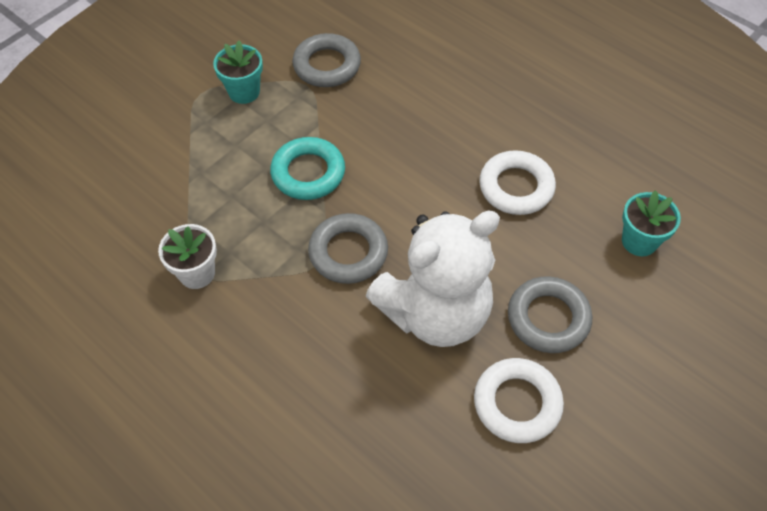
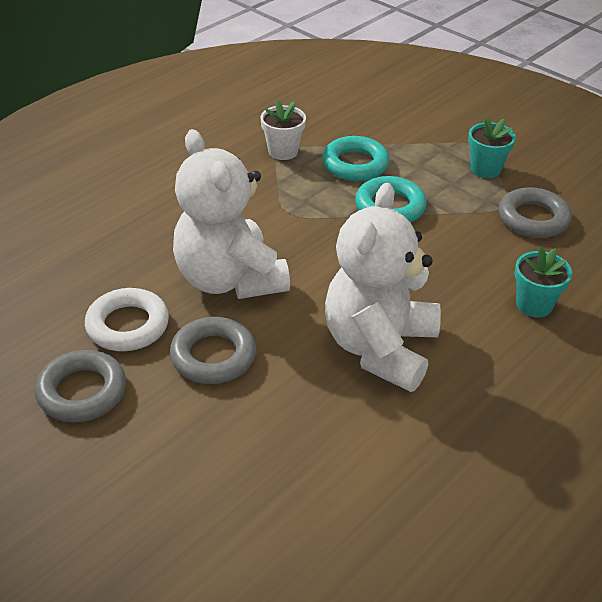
camera: 90 degrees right, 15 degrees down
(228, 202) = (355, 164): none -> turquoise ring
(348, 252) = (299, 229): grey ring -> grey ring (82, 392)
(516, 187) = (380, 348): white ring -> white teddy bear
(639, 241) = (304, 446): turquoise flower pot -> turquoise flower pot (534, 305)

